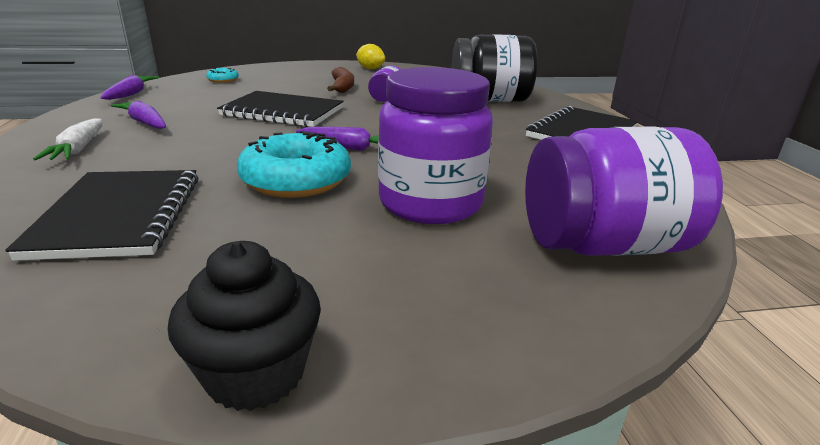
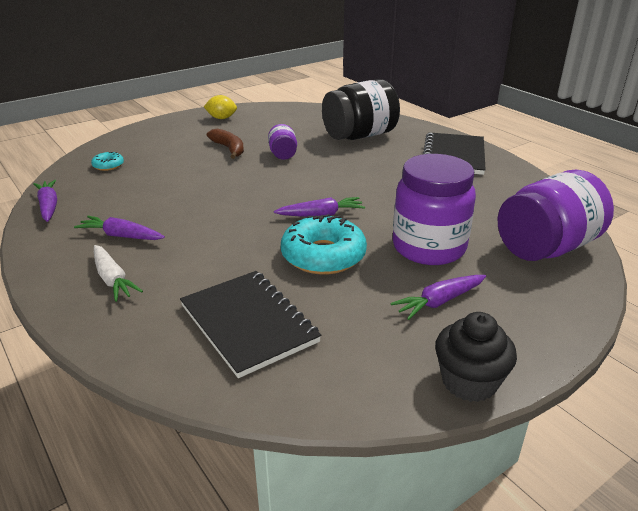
camera: 25 degrees left, 5 degrees up
(283, 112) = (220, 191): black notebook -> none
(361, 261) = (439, 302): none -> purple carrot

